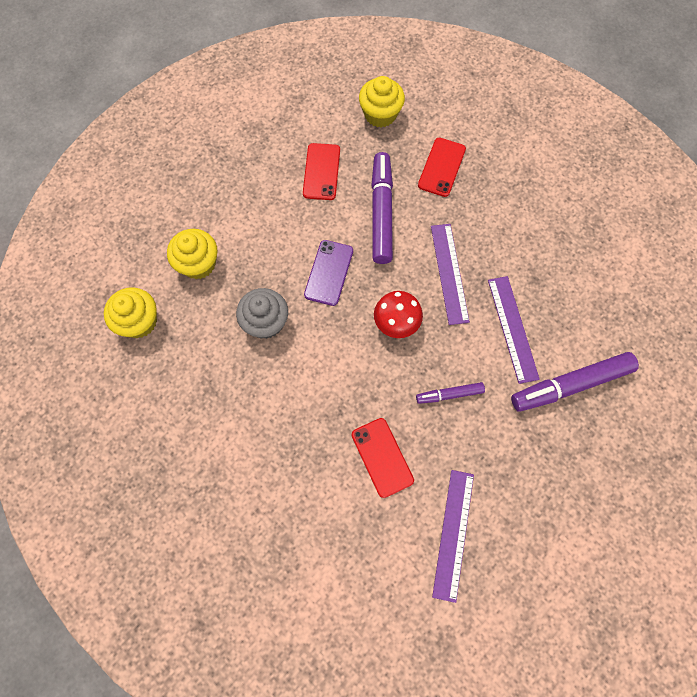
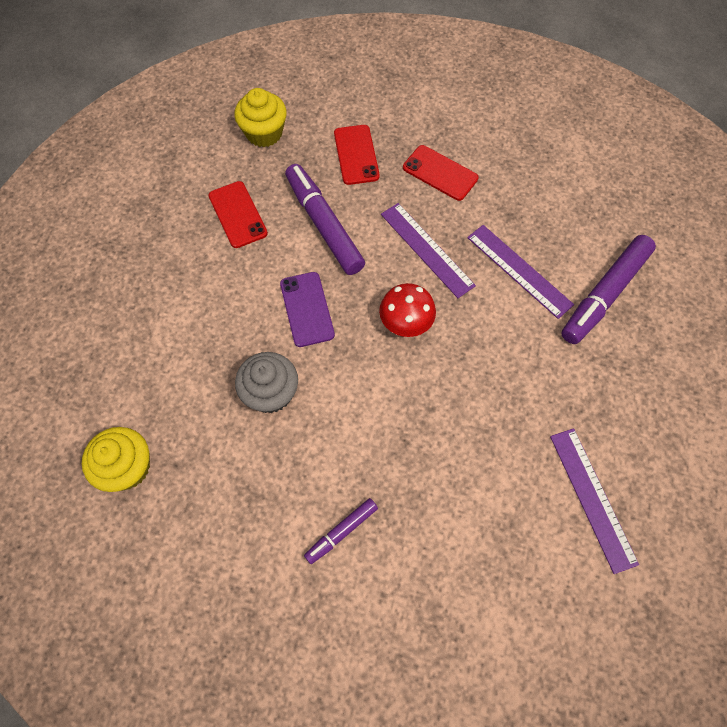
camera: 30 degrees left, 5 degrees down
(198, 263) = (159, 371): yellow cupcake -> none
(382, 457) = (476, 463): red phone -> red phone (440, 173)
(450, 394) = (501, 364): purple marker -> purple marker (342, 531)

